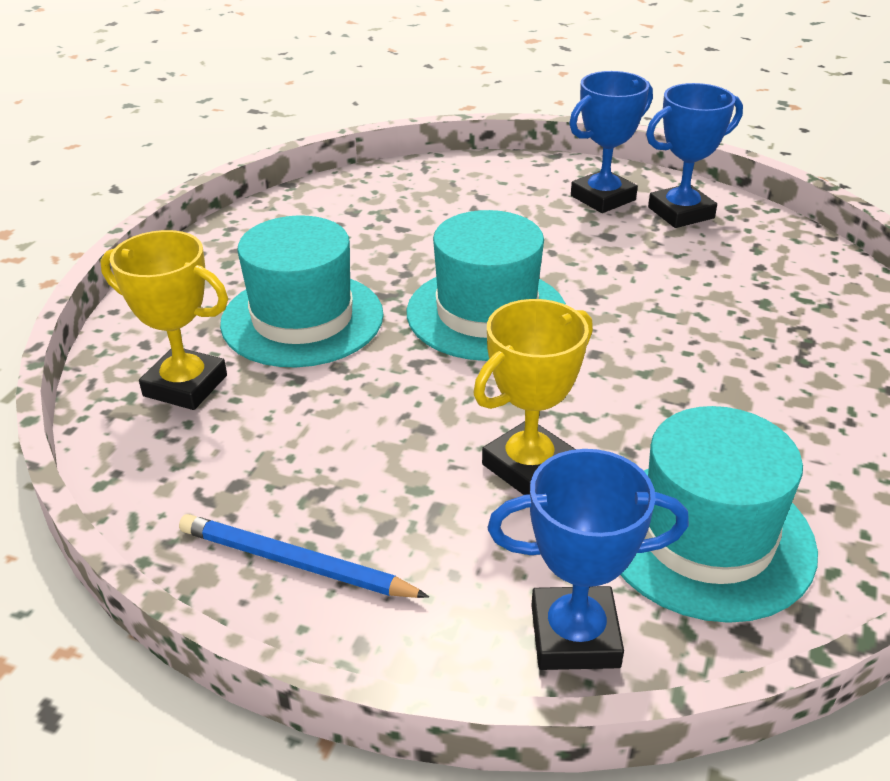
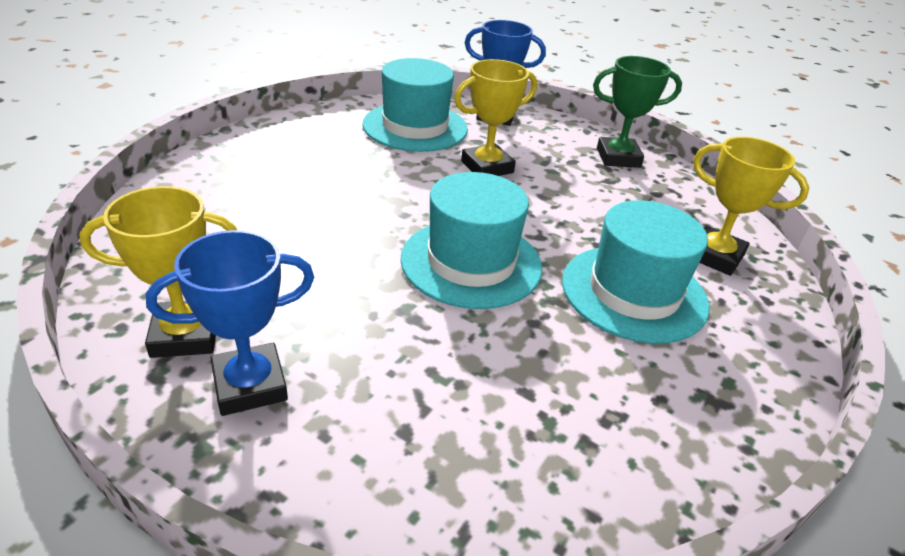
camera: 170 degrees left, 0 degrees up
(296, 563) = (618, 158): blue pencil -> green trophy
(681, 213) = (185, 335): blue trophy -> yellow trophy

